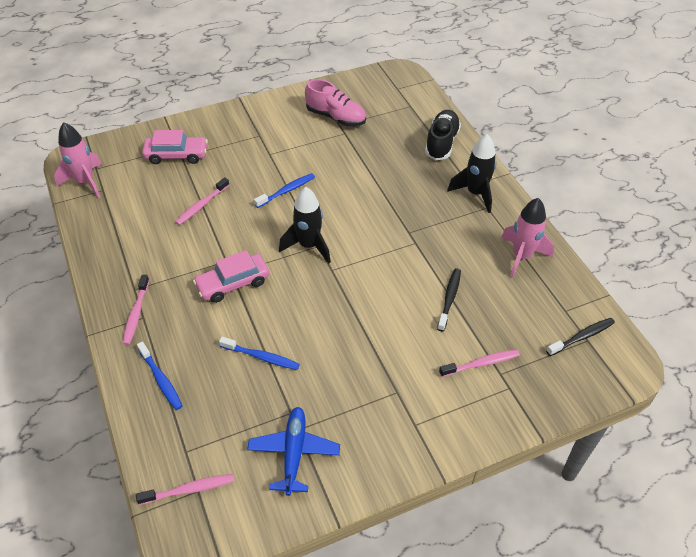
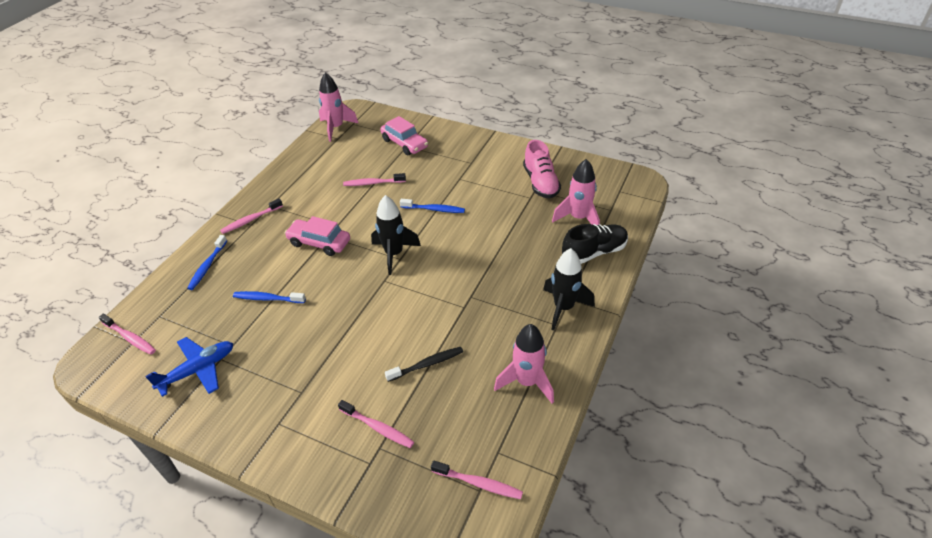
camera: 50 degrees right, 5 degrees down
(261, 357) = (268, 298): blue toothbrush -> blue toothbrush turned 120 degrees clockwise
(398, 126) = (578, 218): none -> pink rocket
(581, 337) = (478, 483): black toothbrush -> pink toothbrush

